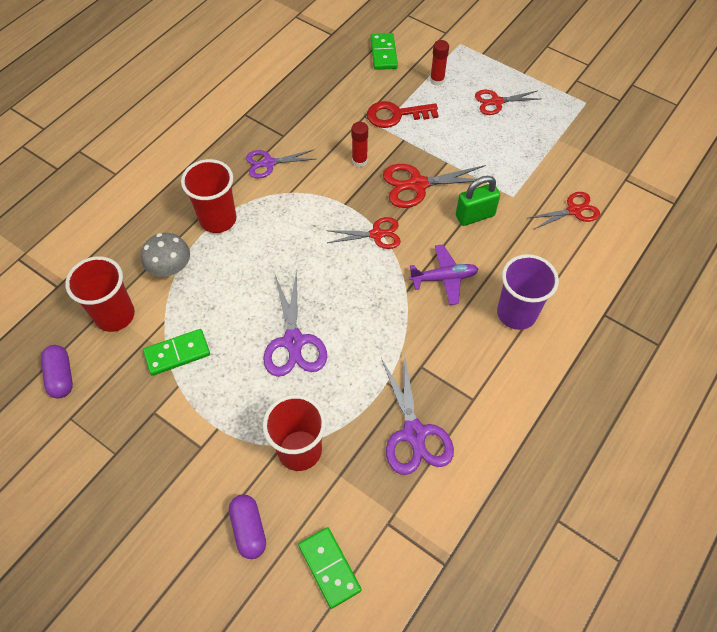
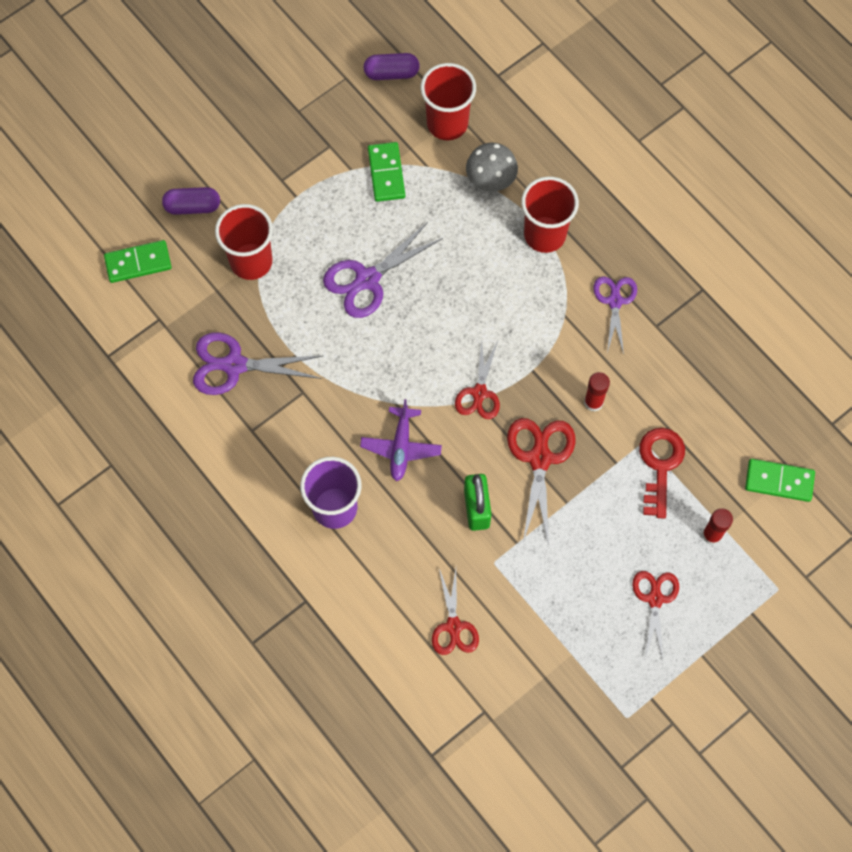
camera: 105 degrees right, 10 degrees up
(293, 342) = (367, 279): purple scissors -> purple scissors turned 45 degrees counterclockwise

